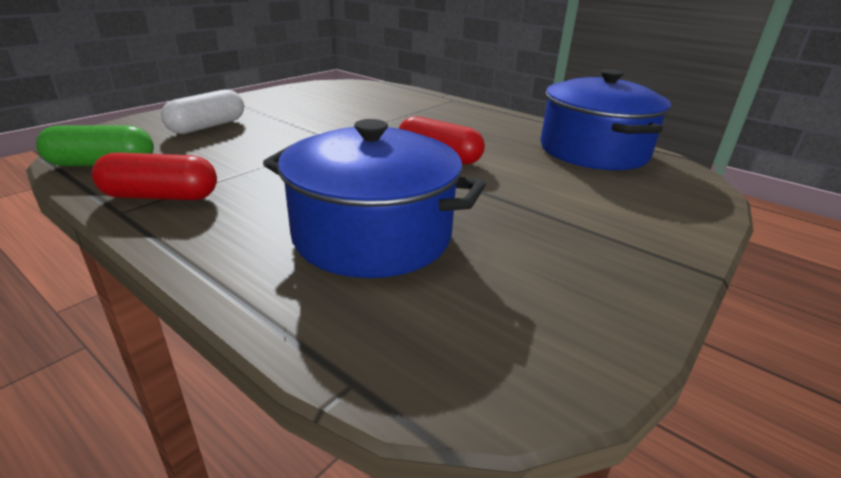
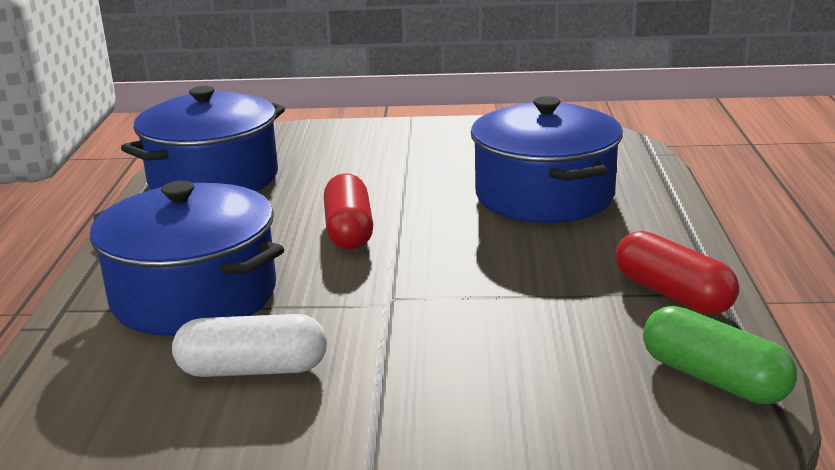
camera: 125 degrees left, 5 degrees down
(207, 126) = (509, 413): white capsule -> white capsule (253, 369)
(424, 115) = (194, 295): none -> blue pot

